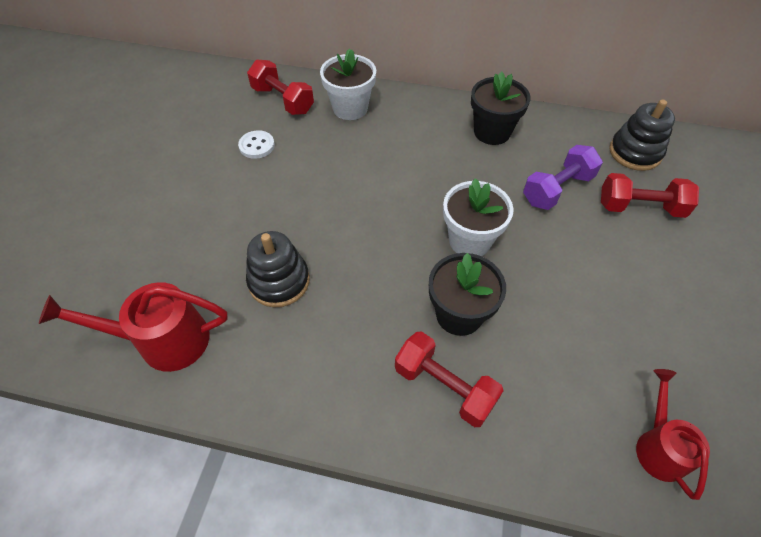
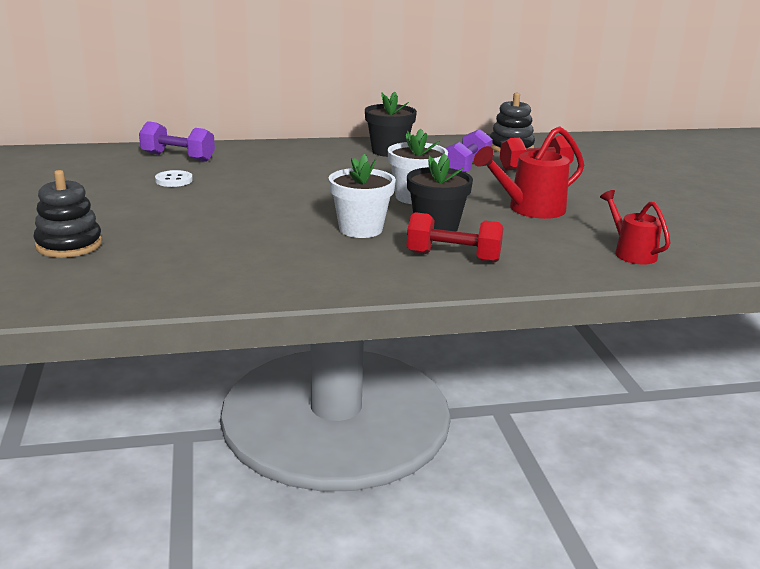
camera: 25 degrees left, 30 degrees down
(162, 341) = (174, 279): red watering can -> red watering can (529, 209)
(279, 281) = (262, 236): black stacking toy -> black stacking toy (69, 245)
(283, 100) = (178, 157): red dumbbell -> purple dumbbell
(350, 108) = (249, 154): white flower pot -> white flower pot (360, 229)

